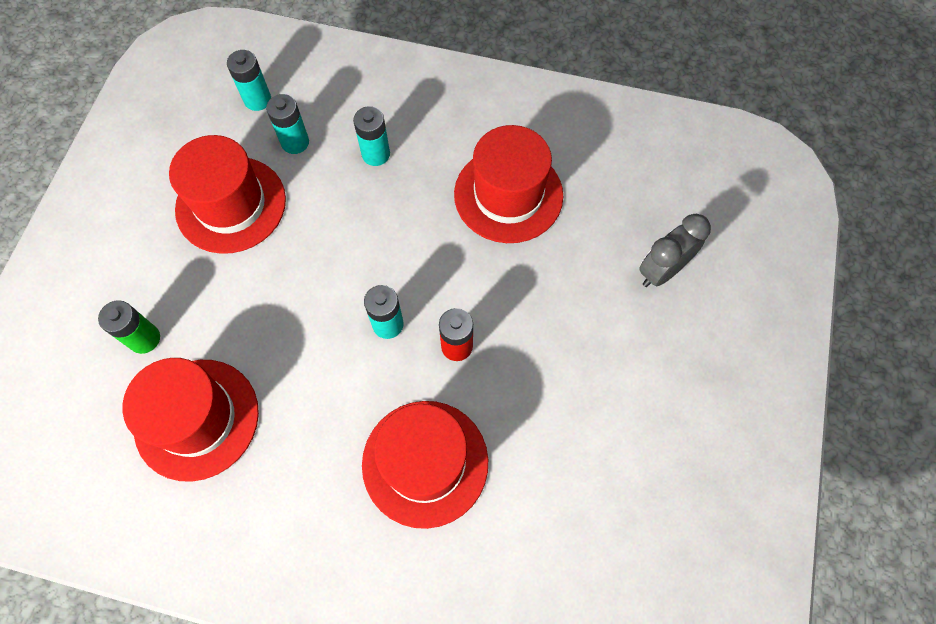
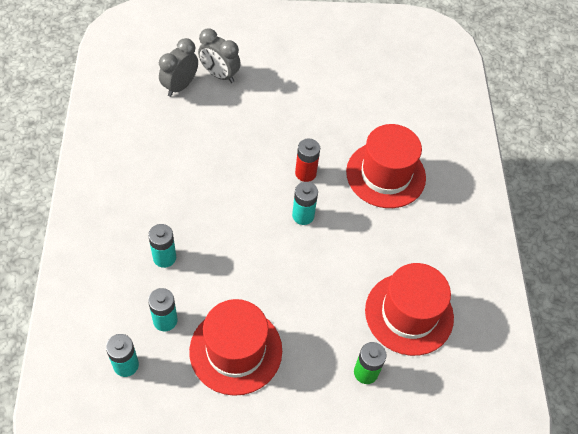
camera: 110 degrees left, 10 degrees down
(508, 195) = (182, 164): red hat -> none
(646, 215) = (180, 86): none -> grey clock

